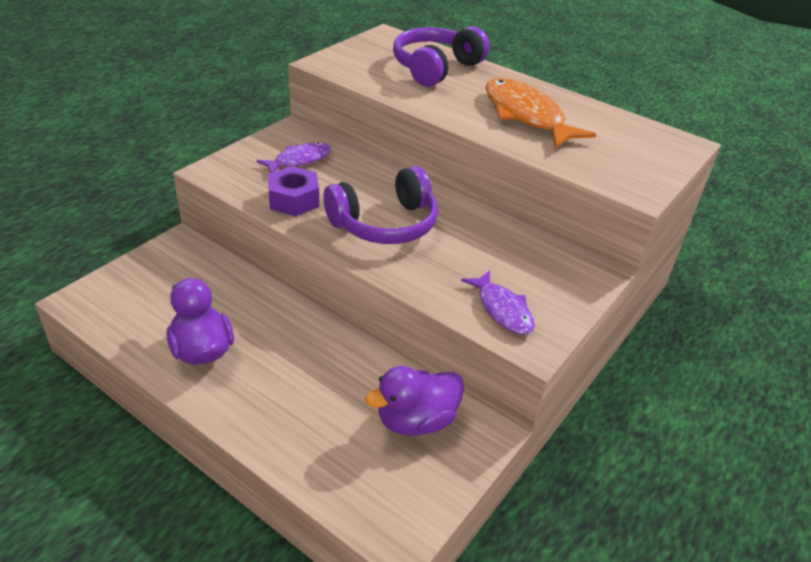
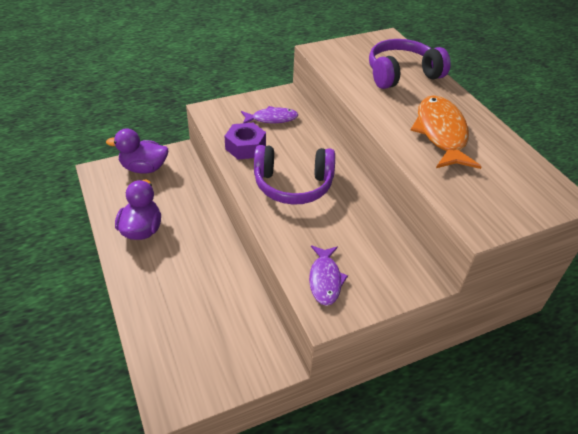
camera: 30 degrees right, 5 degrees up
(416, 421) = (236, 333): purple duck -> purple duck (144, 168)

